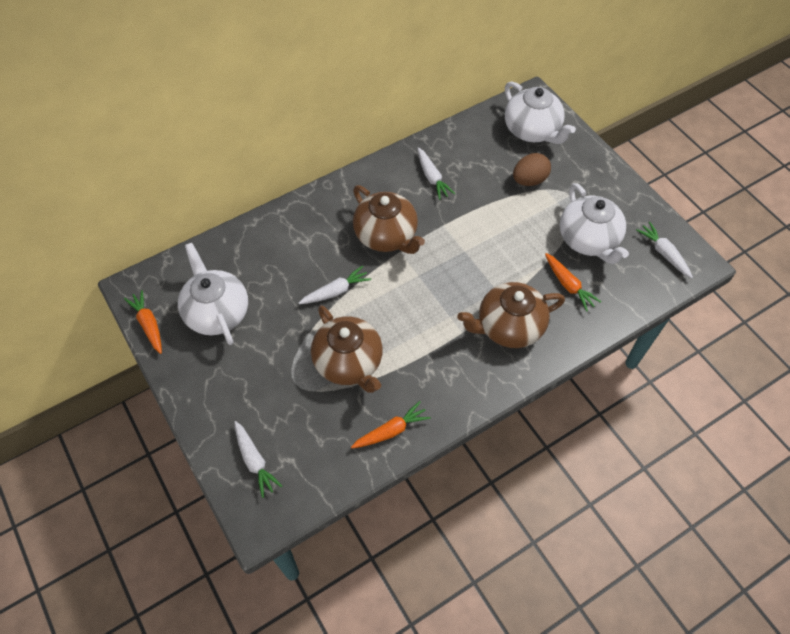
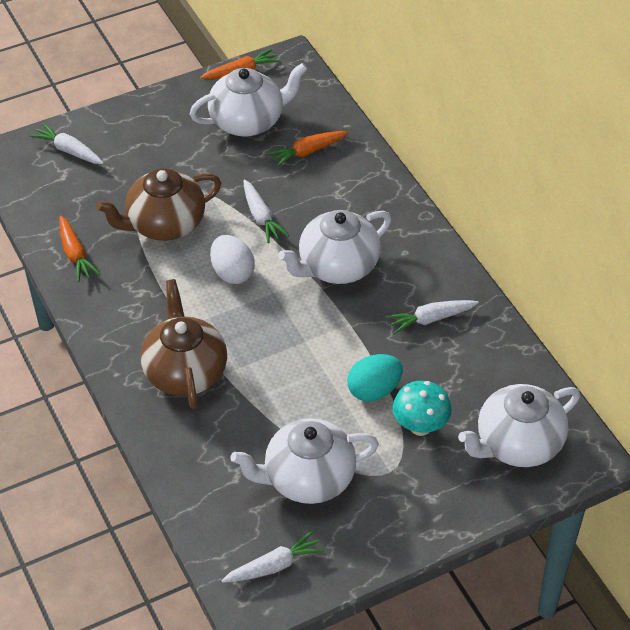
camera: 95 degrees right, 10 degrees down
(254, 461) = (69, 151): white carrot -> white carrot turned 60 degrees clockwise
(386, 236) = (337, 266): brown teapot -> white teapot
(400, 305) = (232, 273): none -> white egg
(503, 207) = (374, 390): none -> turquoise egg
(529, 180) = (420, 426): brown egg -> turquoise mushroom
(568, 285) = (237, 443): orange carrot -> orange carrot (308, 152)

